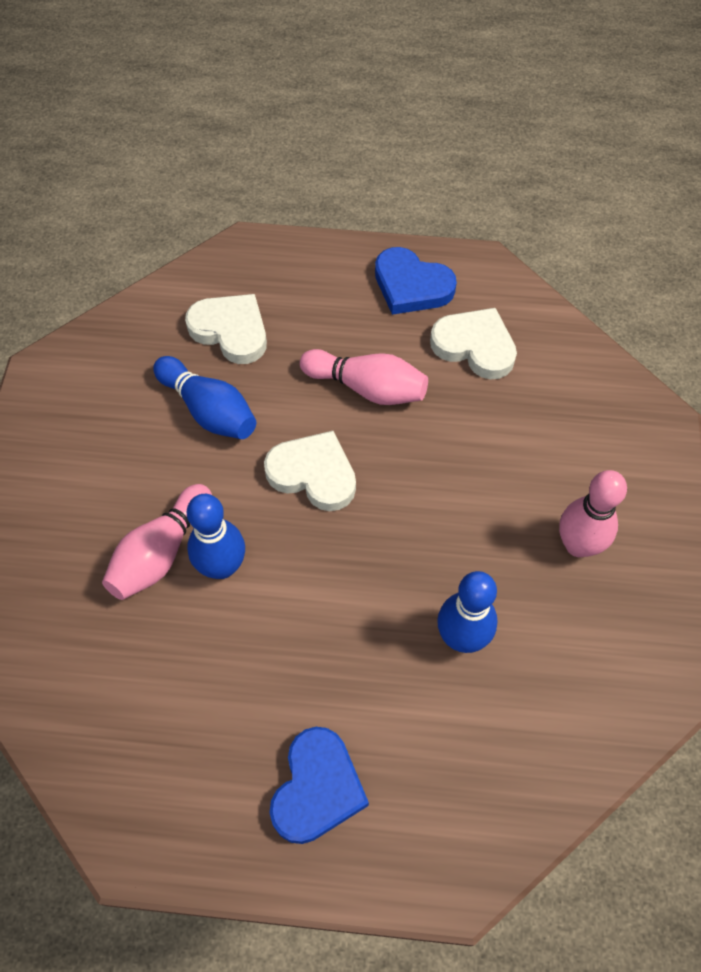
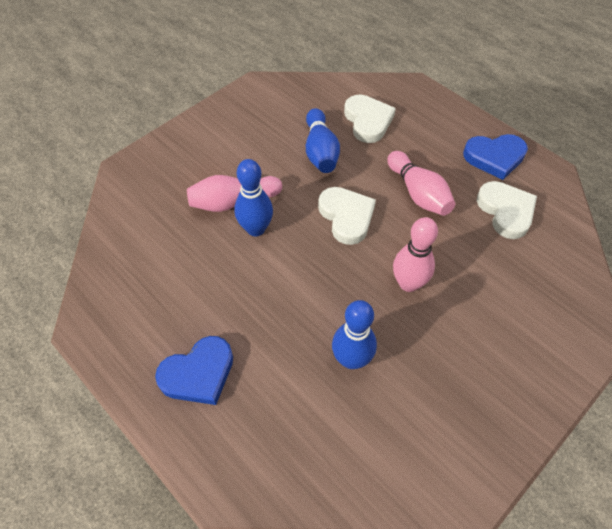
camera: 40 degrees right, 5 degrees down
(411, 286) = (494, 157): blue heart -> blue heart turned 75 degrees counterclockwise
(578, 545) = (473, 363): pink bowling pin -> pink bowling pin (408, 283)

